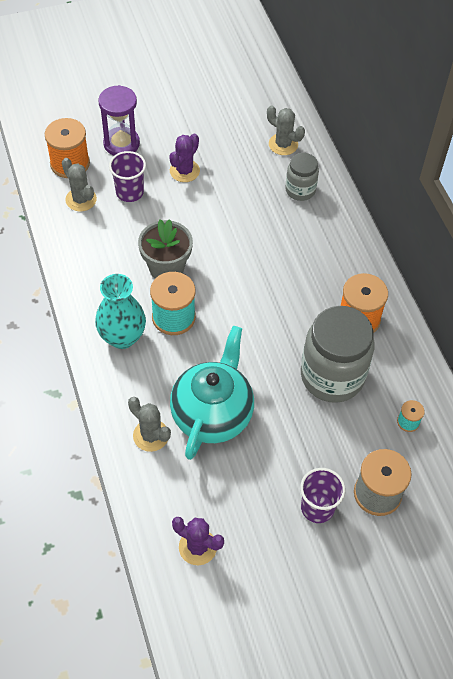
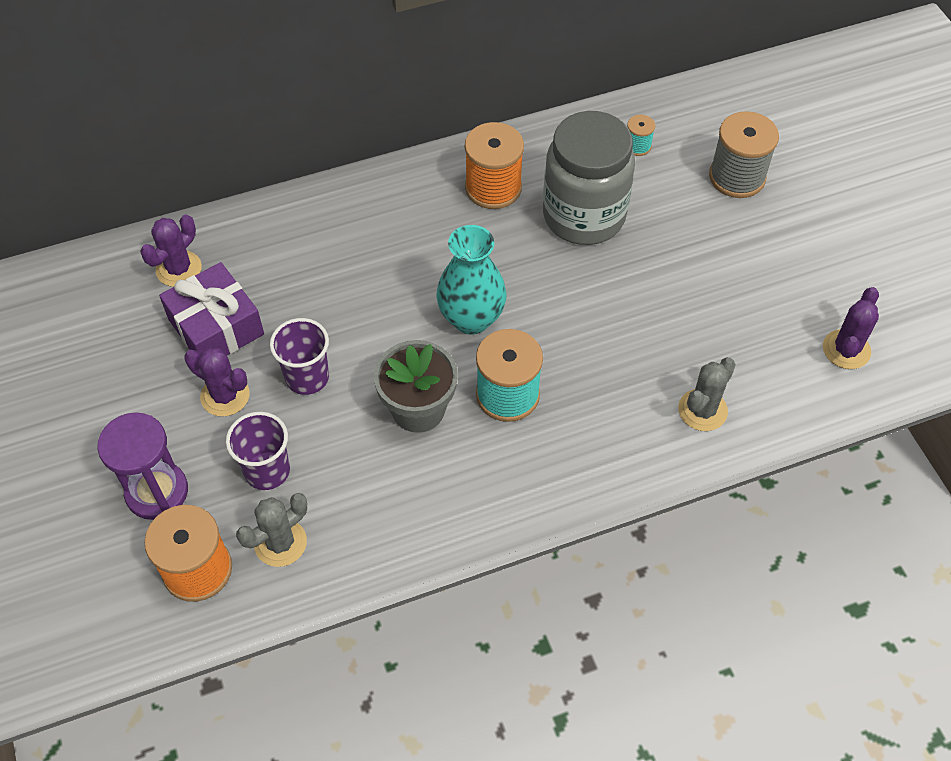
camera: 90 degrees left, 0 degrees up
(122, 337) = (548, 458): turquoise vase -> turquoise vase (471, 319)
(212, 414) = (658, 341): turquoise teapot -> none
(236, 165) = (216, 327): none -> purple gift
(283, 144) = (179, 269): grey cactus -> purple cactus
(300, 190) = (271, 248): grey jar -> none
(317, 508) = (767, 232): purple cup -> purple cup (307, 377)

